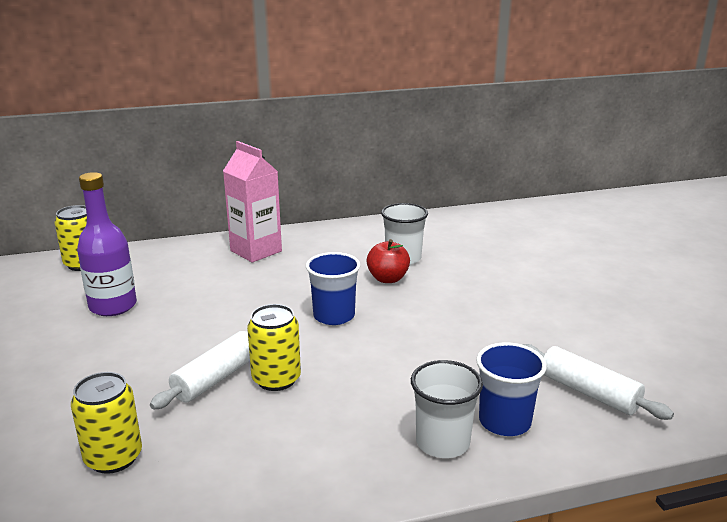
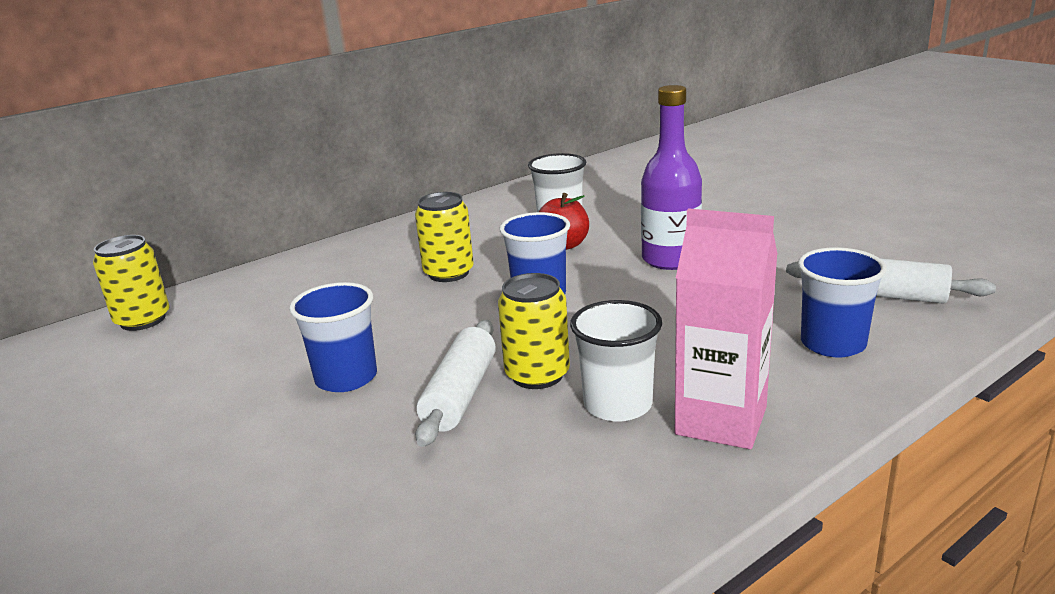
camera: 20 degrees left, 0 degrees up
(113, 306) = (236, 355): purple bottle -> purple bottle (670, 259)
(113, 457) = (411, 521): yellow can -> yellow can (448, 273)
(160, 343) = (346, 378): none -> blue cup
(256, 251) = (374, 254): pink carton -> pink carton (721, 421)
(442, 442) = (791, 382): white cup -> white cup (618, 405)

